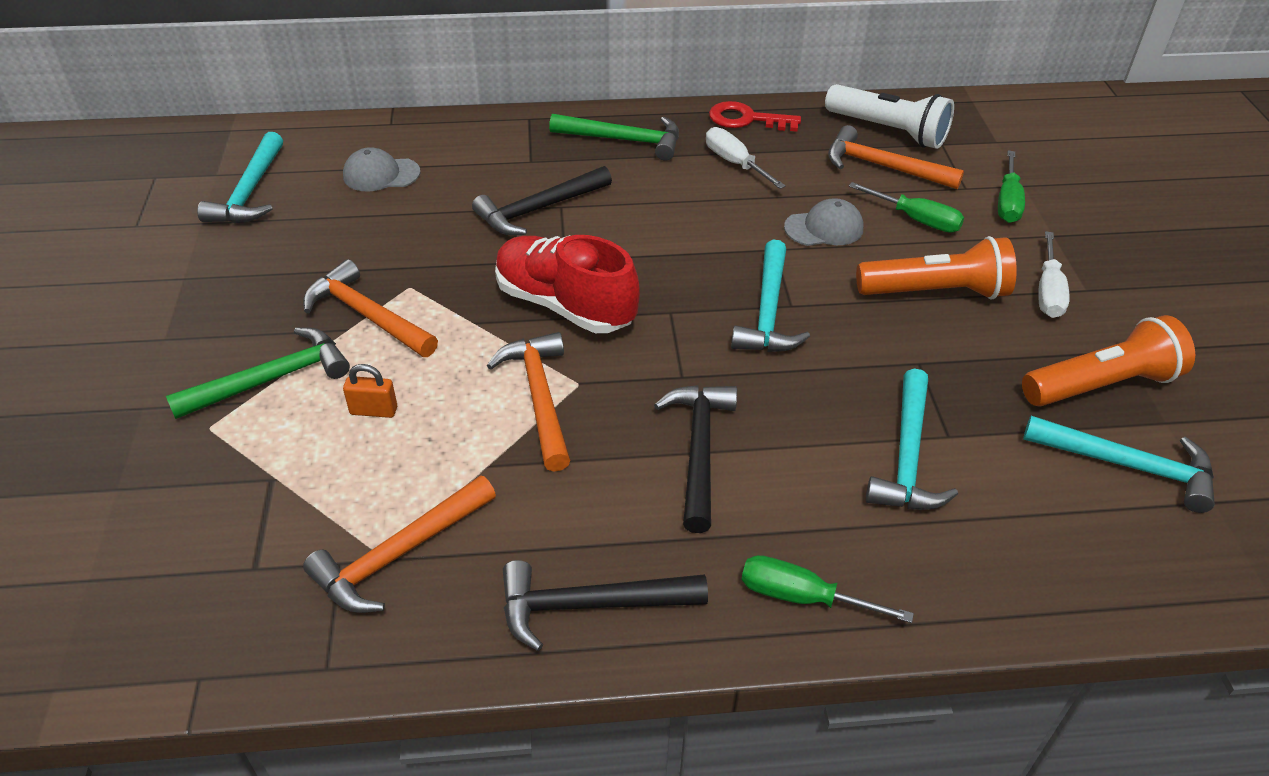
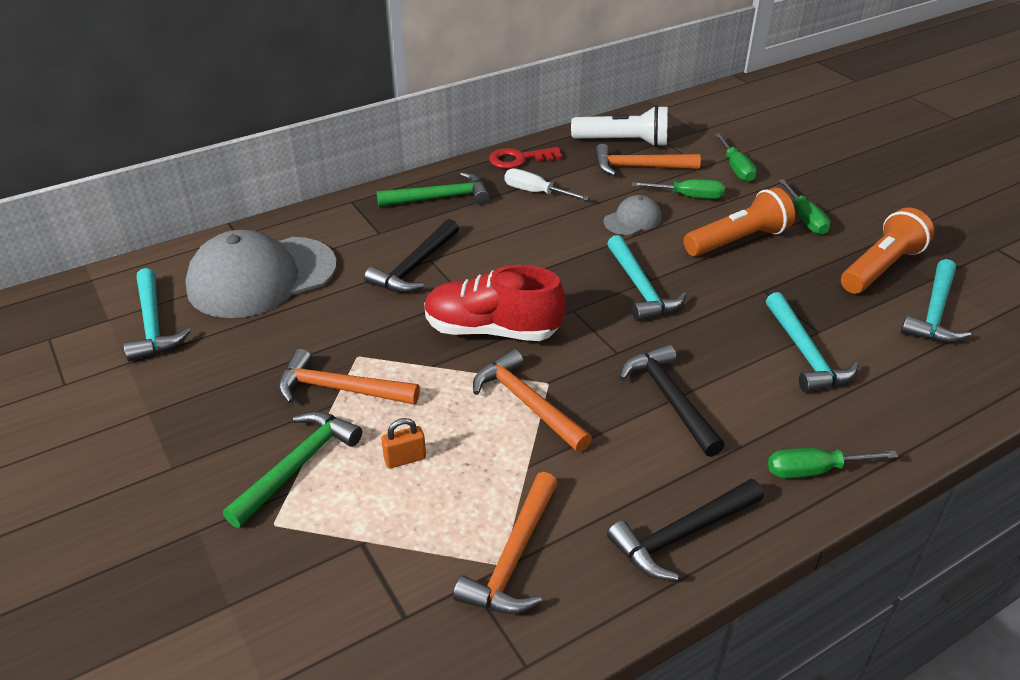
camera: 25 degrees left, 5 degrees down
(381, 174) = (262, 277): grey cap -> grey cap, size x2.18
(1048, 291) = (805, 219): white screwdriver -> green screwdriver
(1128, 466) = (934, 313): turquoise hammer -> turquoise hammer turned 120 degrees clockwise

